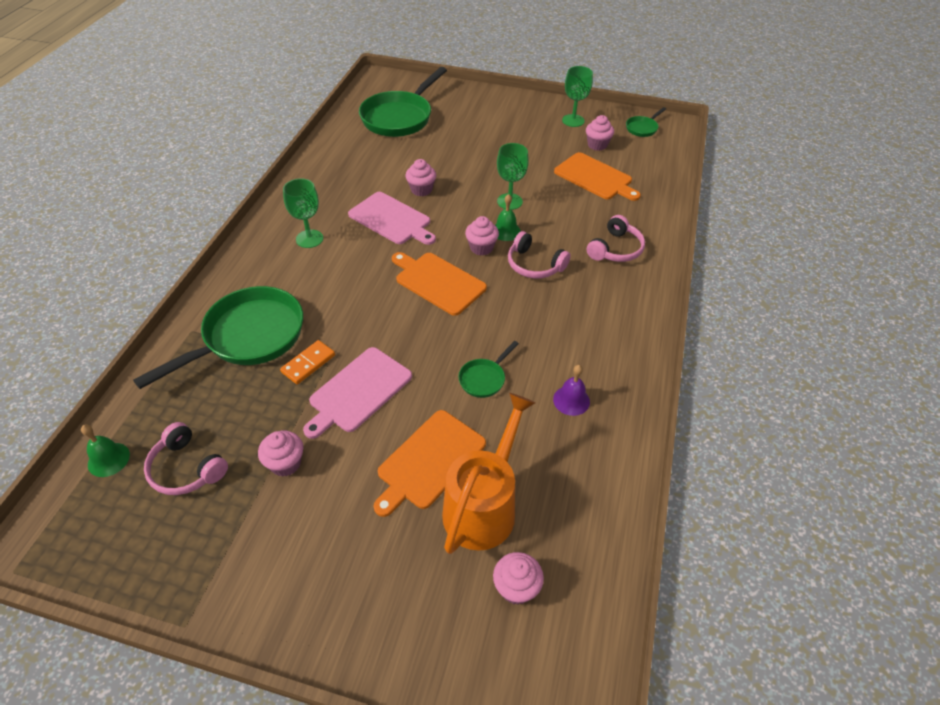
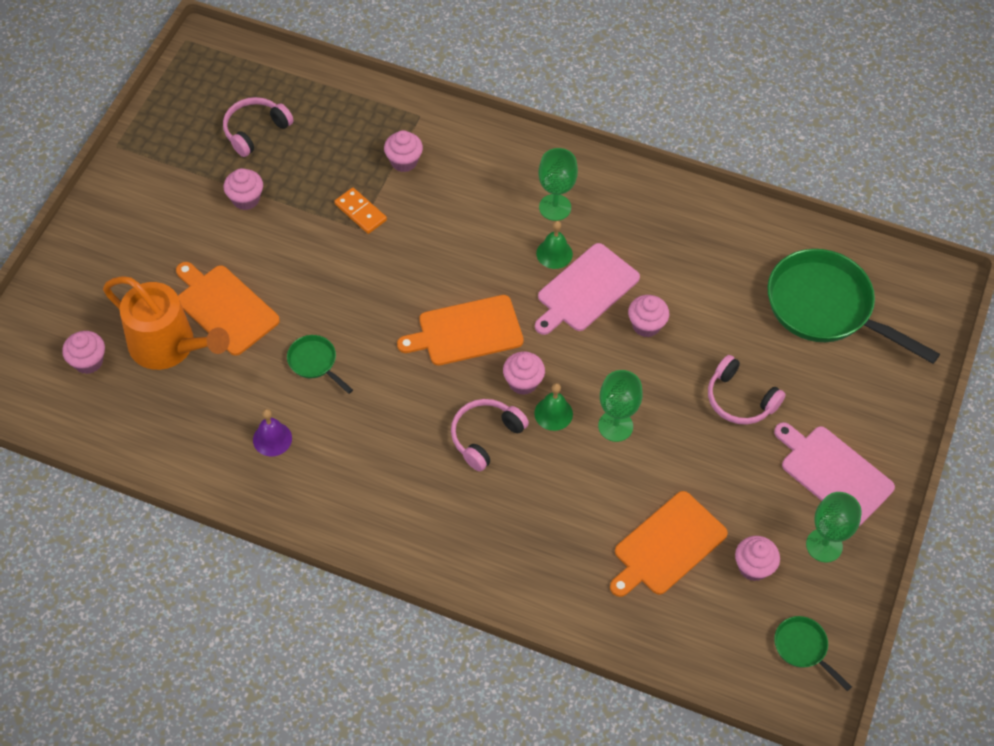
camera: 95 degrees right, 10 degrees up
(108, 459) = (276, 78): green bell -> green bell (554, 253)
(248, 337) = (404, 161): green pan -> pink cupcake
(358, 391) = (317, 253): pink cutting board -> pink cutting board (833, 473)
(438, 282) = (466, 331): orange cutting board -> orange cutting board turned 150 degrees counterclockwise
(615, 249) = (506, 537): pink headphones -> pink headphones (740, 399)

